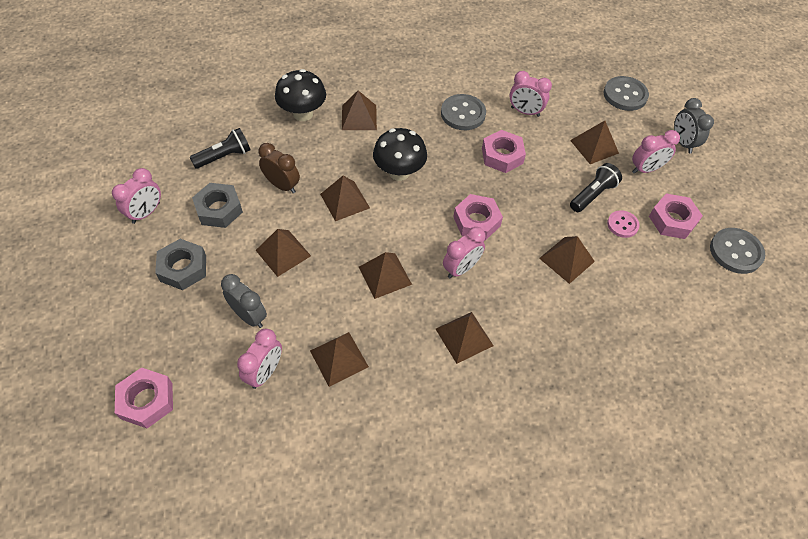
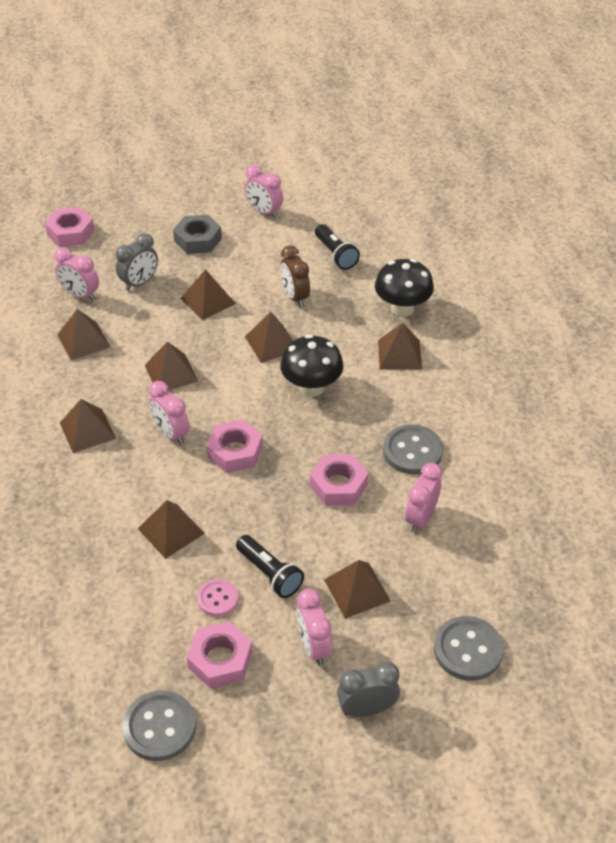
camera: 95 degrees right, 10 degrees down
(219, 209) = (265, 256): grey nut -> none
(282, 185) = (295, 297): brown clock -> brown clock turned 120 degrees clockwise

